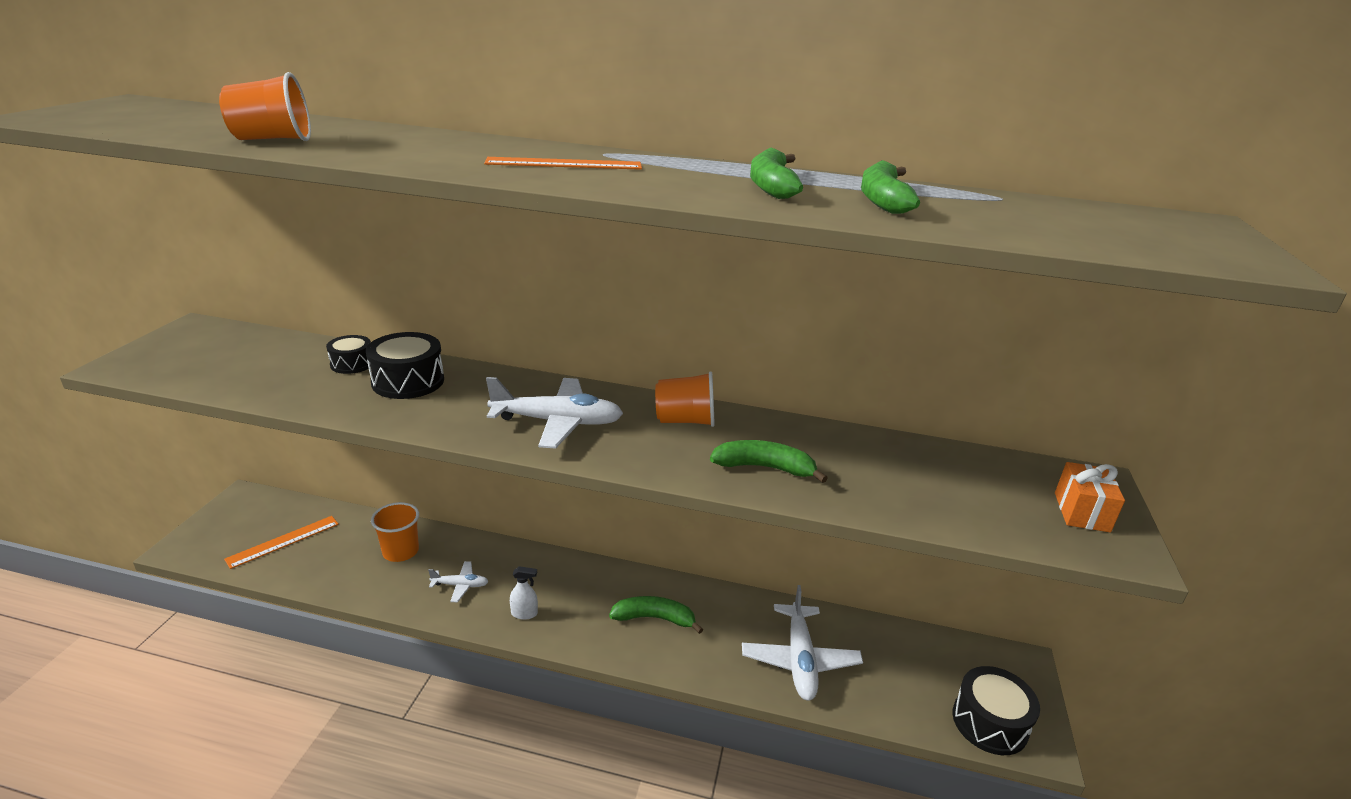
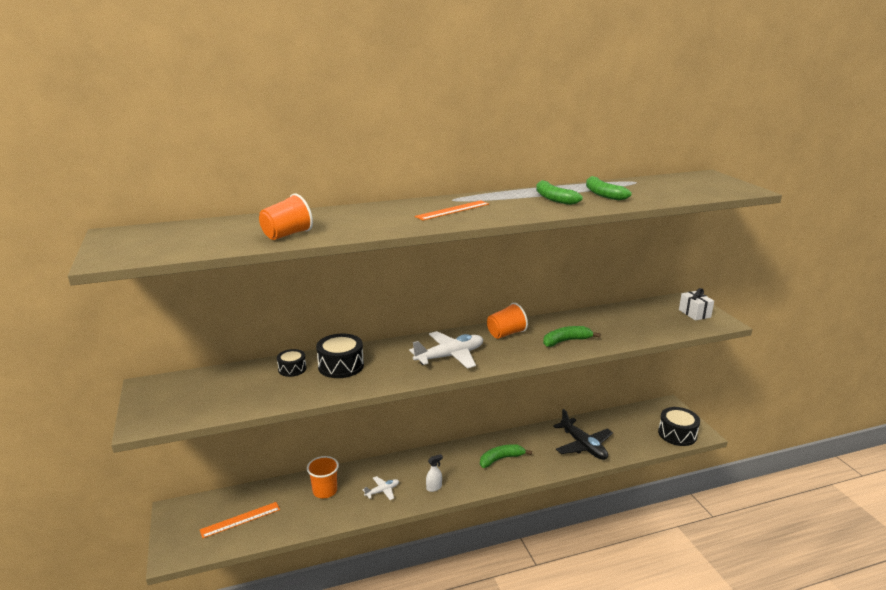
camera: 30 degrees left, 5 degrees down
(283, 541) = (240, 520): orange ruler -> orange ruler turned 45 degrees clockwise
(799, 660) = (583, 446): white plane -> black plane
(1081, 512) = (694, 313): orange gift -> white gift

